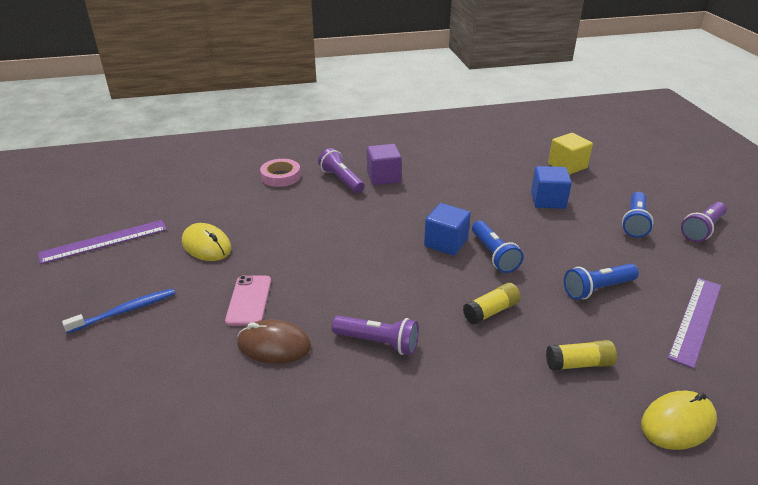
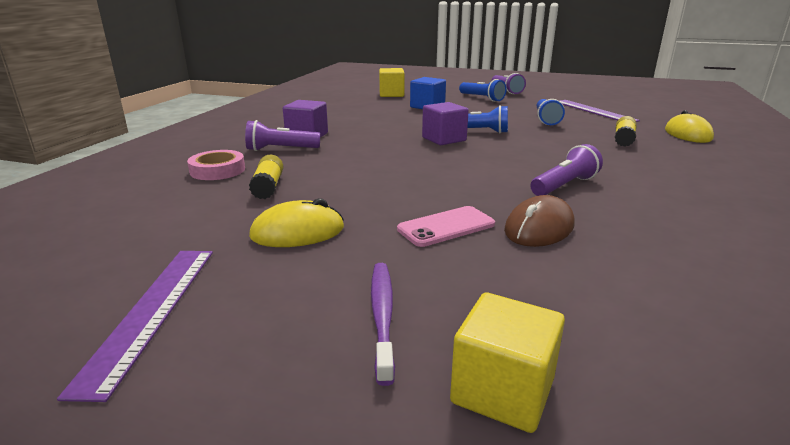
camera: 60 degrees left, 10 degrees down
(72, 371) = (502, 391): none -> yellow cube
(124, 311) = (382, 316): blue toothbrush -> purple toothbrush
(249, 300) = (446, 227): pink phone -> pink phone turned 60 degrees counterclockwise
(446, 243) = (444, 139): blue cube -> purple cube
(491, 311) = (549, 146): yellow glue stick -> yellow glue stick (268, 187)

